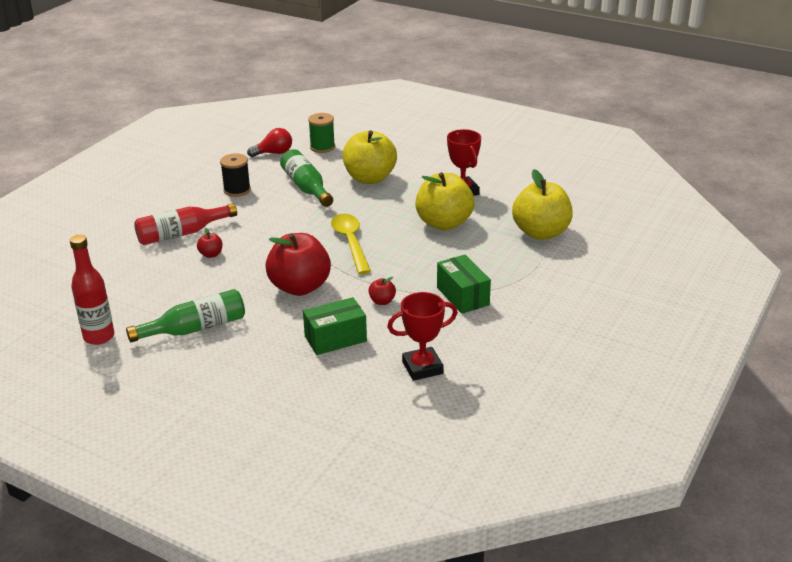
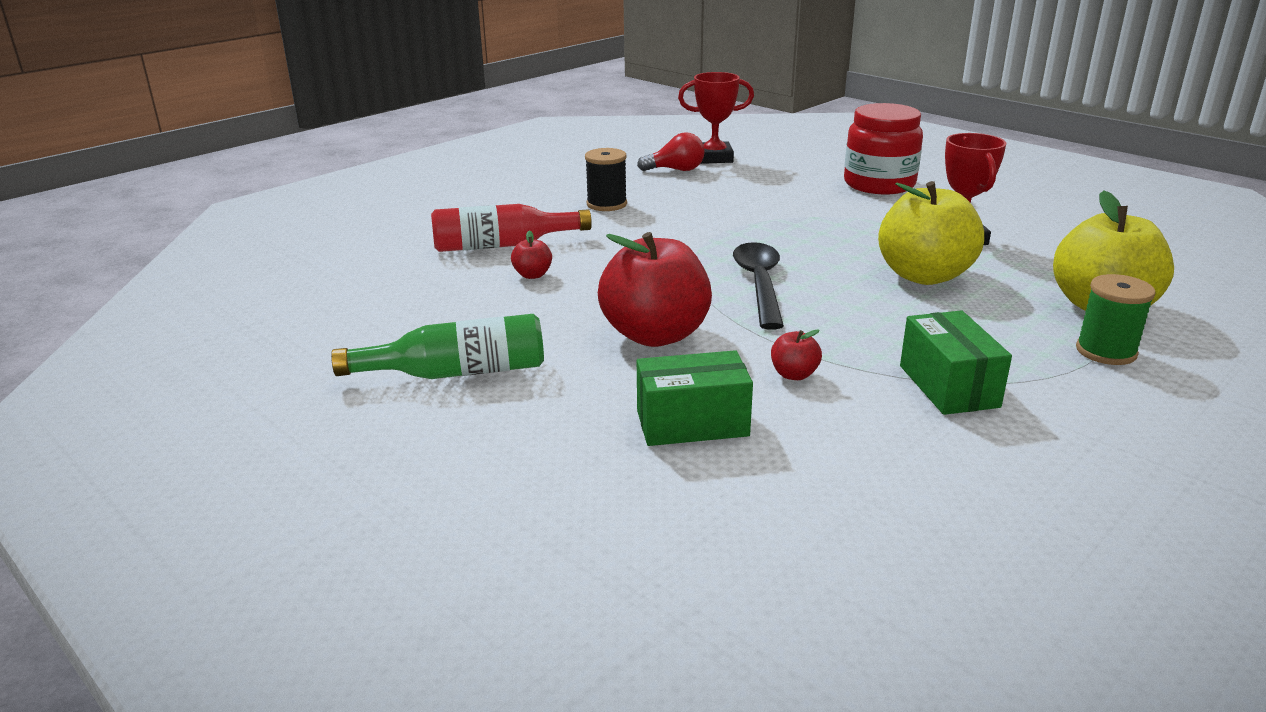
camera: 15 degrees right, 5 degrees down
(99, 337) = (299, 363): red bottle -> none
(306, 187) = (710, 211): green bottle -> none
(322, 147) = (748, 170): green spool -> green spool (1106, 351)
(350, 242) = (759, 284): yellow spoon -> black spoon
(370, 178) = (810, 209): yellow apple -> none
(409, 151) = (879, 184): none -> red jar
(422, 367) = (851, 502): red trophy -> red trophy (714, 158)

